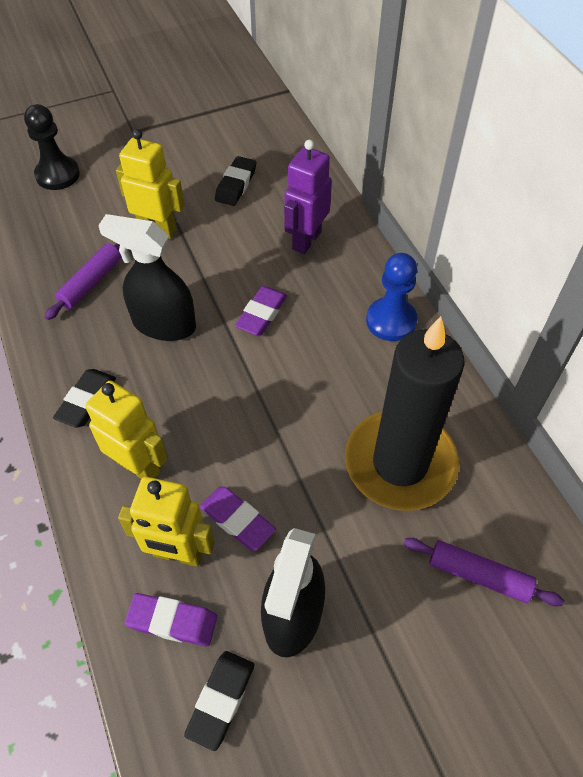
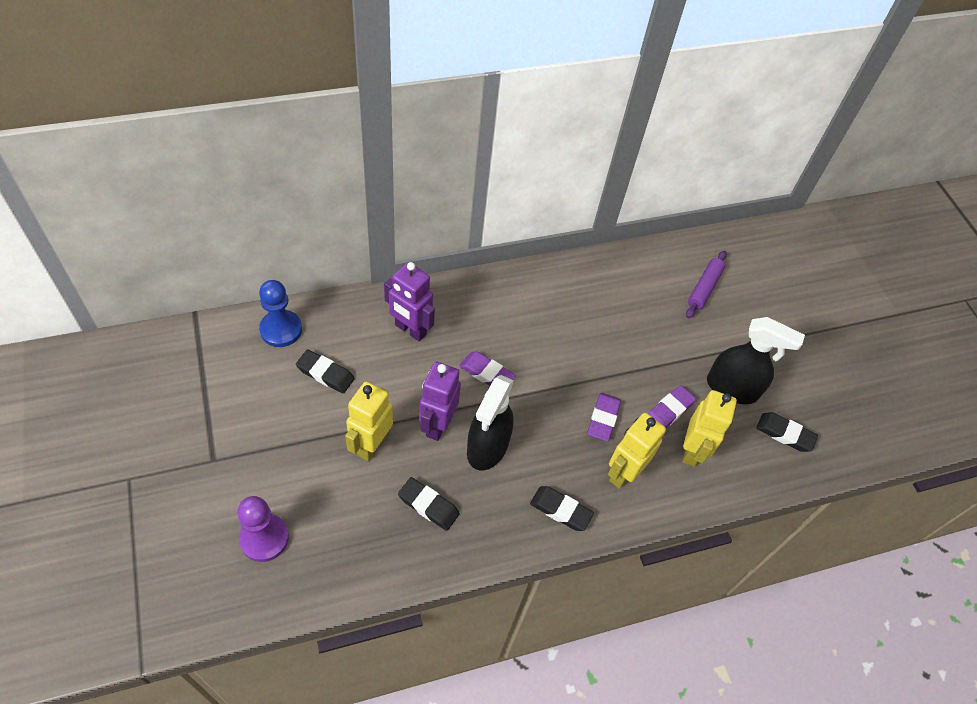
camera: 90 degrees left, 0 degrees up
(57, 175) = (264, 538): black pawn -> purple pawn
(91, 282) = (428, 505): purple rolling pin -> black eraser
(172, 621) = (738, 458): purple eraser -> purple eraser (603, 419)
(187, 278) = (437, 425): none -> purple robot
(391, 321) = (506, 290): blue pawn -> blue pawn (281, 330)
(400, 463) = (627, 310): black candle -> none

